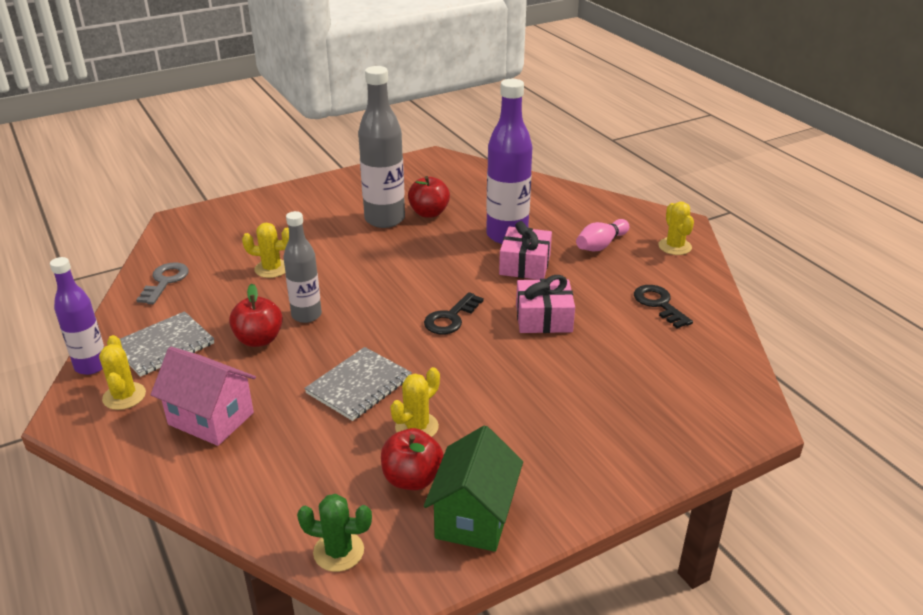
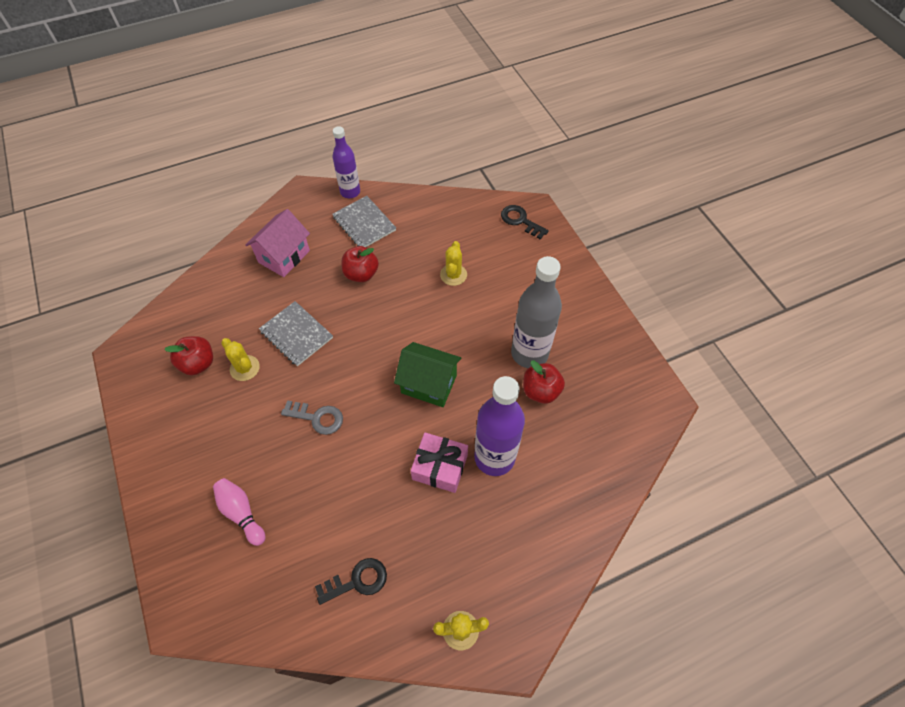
camera: 95 degrees right, 25 degrees up
(124, 396) = (316, 212): yellow cactus -> none
(165, 281) = (443, 213): grey key -> grey key (317, 418)
(306, 315) = (386, 300): grey bottle -> none
(338, 551) = (155, 325): green cactus -> none
(450, 318) = (366, 398): black key -> black key (520, 221)
(474, 517) = (155, 396): green house -> green house (429, 384)
(543, 318) = (353, 470): pink gift -> none
(600, 245) = (469, 548): pink bowling pin -> pink bowling pin (241, 513)

